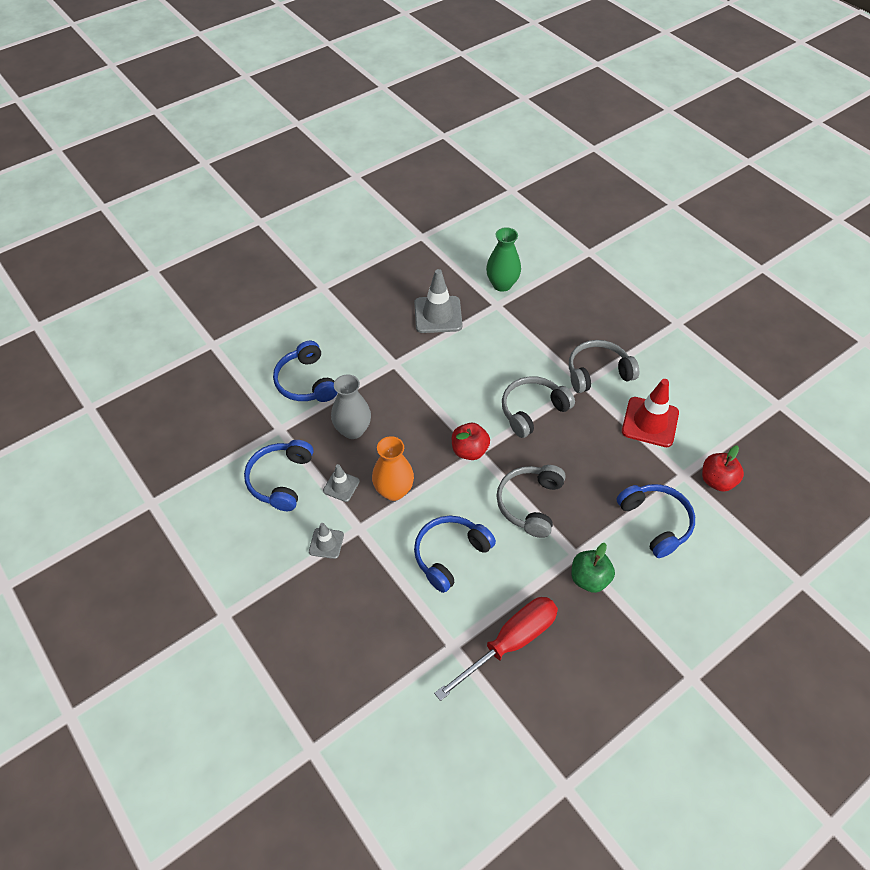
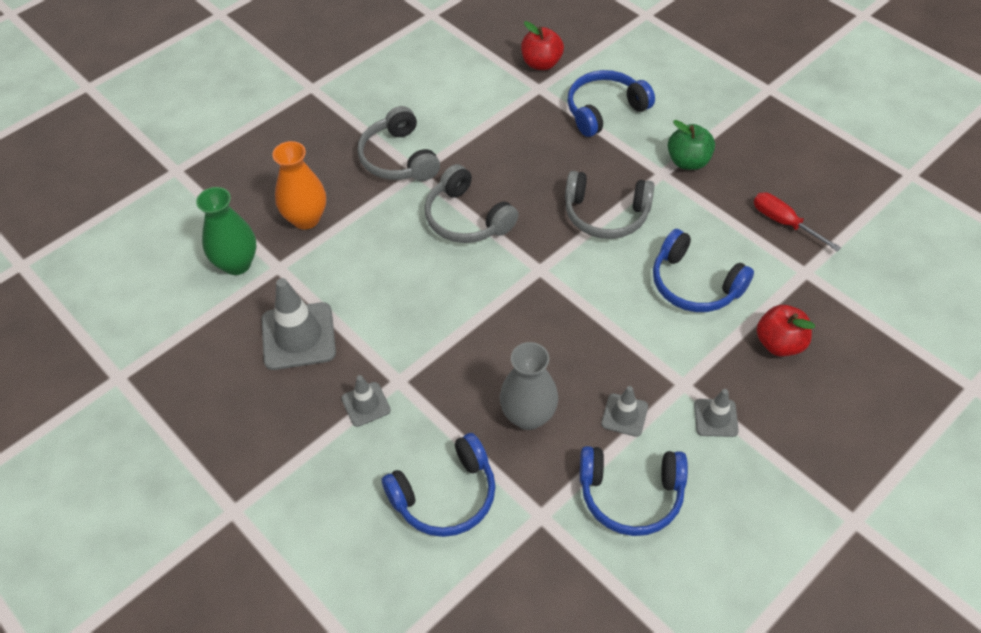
camera: 95 degrees left, 0 degrees up
(379, 346) = (366, 404): none -> grey traffic cone
(394, 491) = (618, 353): orange vase -> orange vase (306, 219)
(469, 450) = (540, 278): red apple -> red apple (779, 343)
(510, 643) = (784, 223): red screwdriver -> red screwdriver, size x0.60
(650, 422) = (470, 113): red traffic cone -> none

